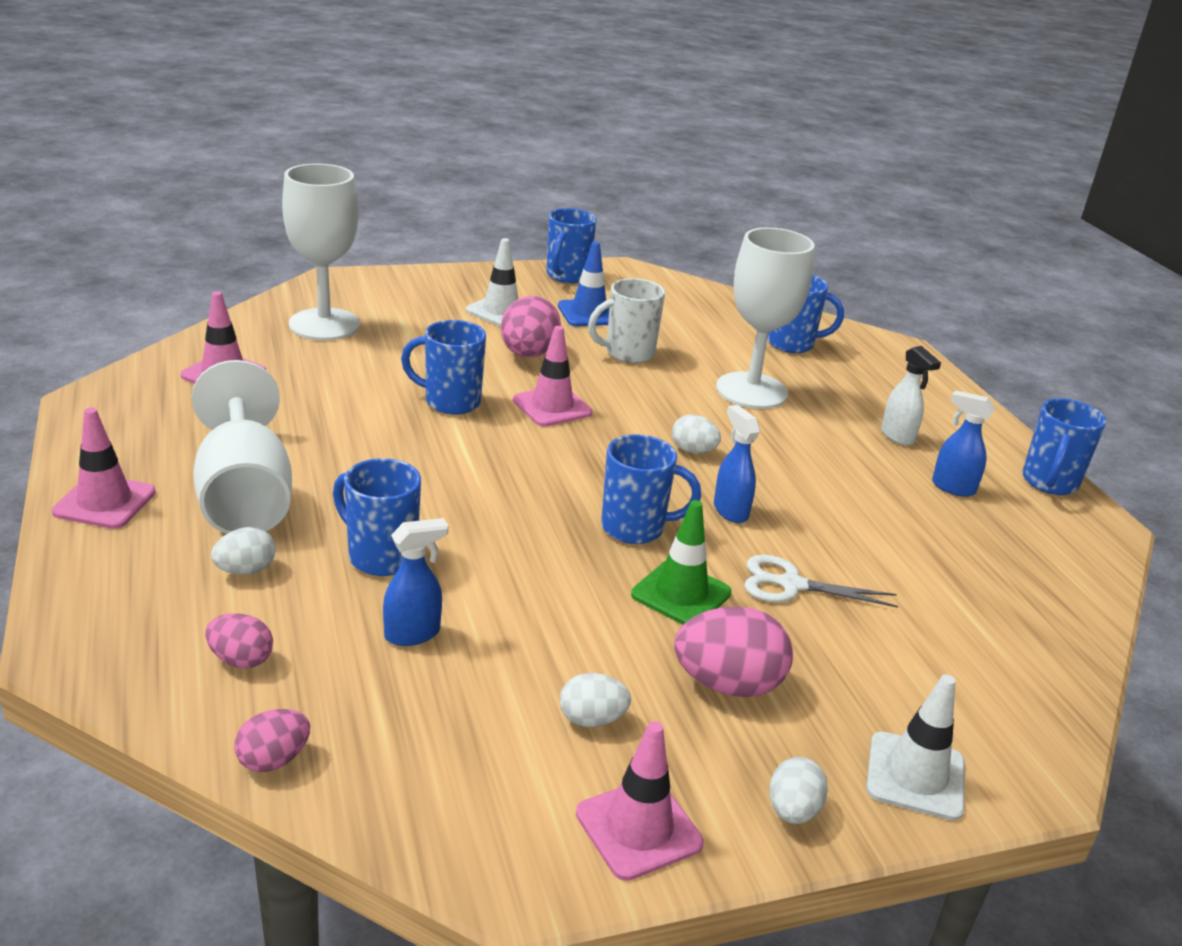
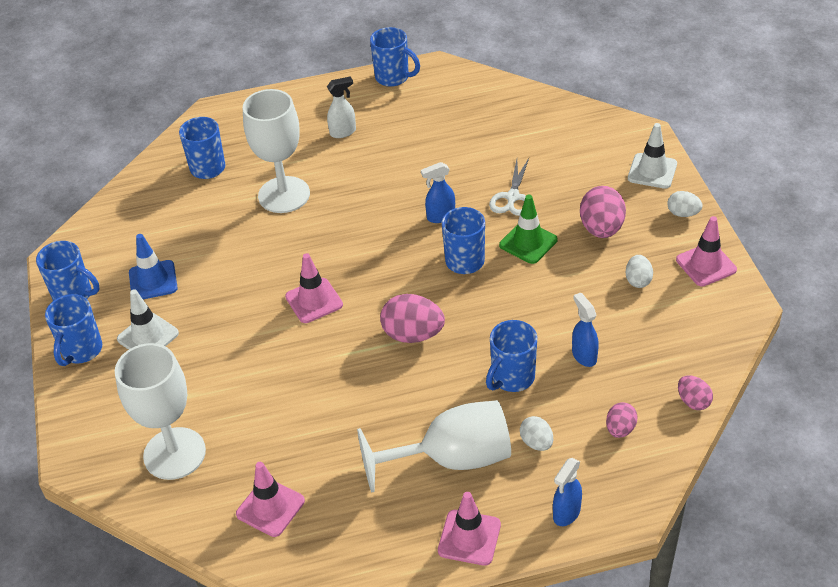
camera: 80 degrees left, 15 degrees up
(450, 402) = (310, 358): blue mug -> blue mug (81, 351)
(528, 354) = (229, 316): pink egg -> pink egg (413, 334)
(628, 353) = (226, 258): white mug -> none
(693, 450) = (370, 229): white egg -> none
(952, 487) = (403, 118): blue spray bottle -> blue spray bottle (566, 513)

